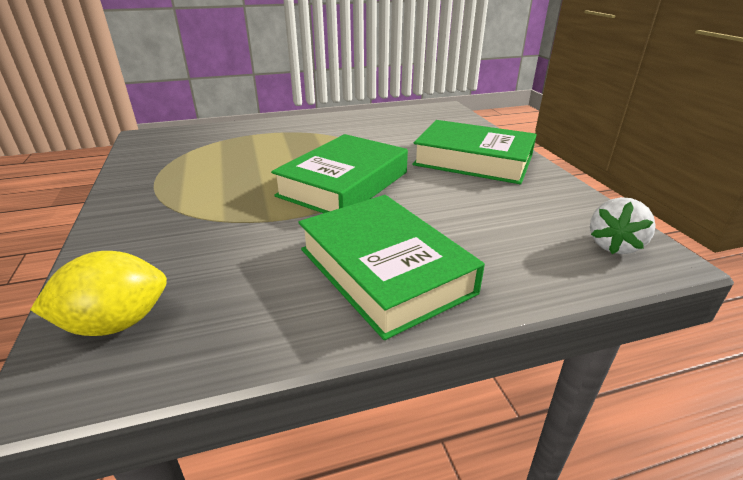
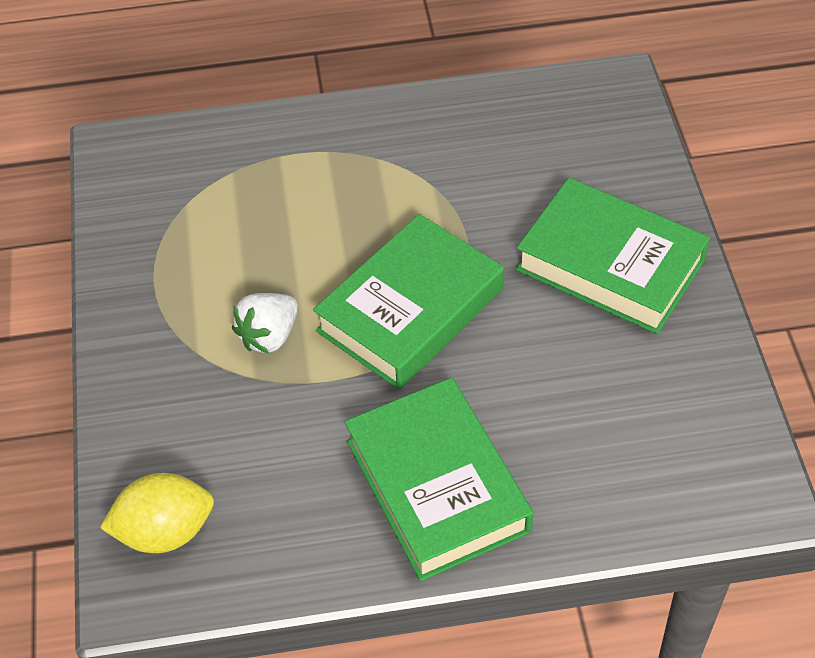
camera: 10 degrees right, 20 degrees up
(614, 245) = (719, 472): white strawberry -> white strawberry (269, 336)

